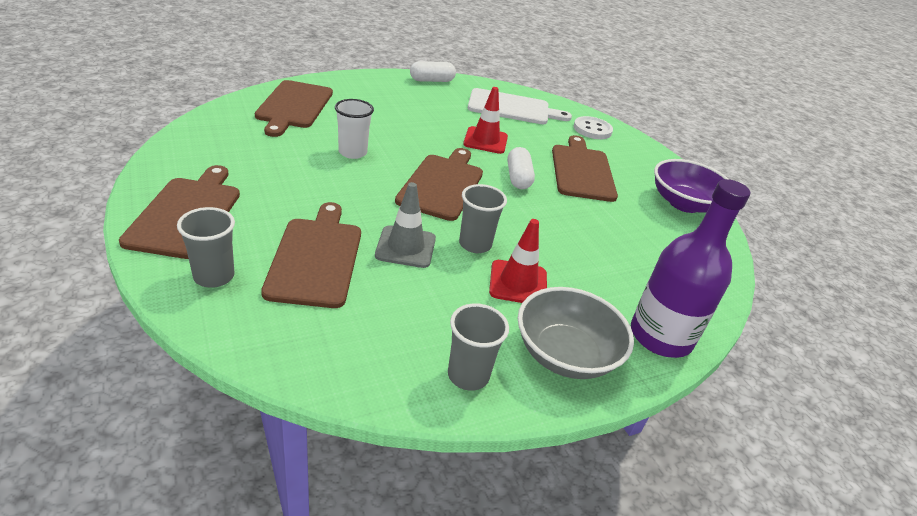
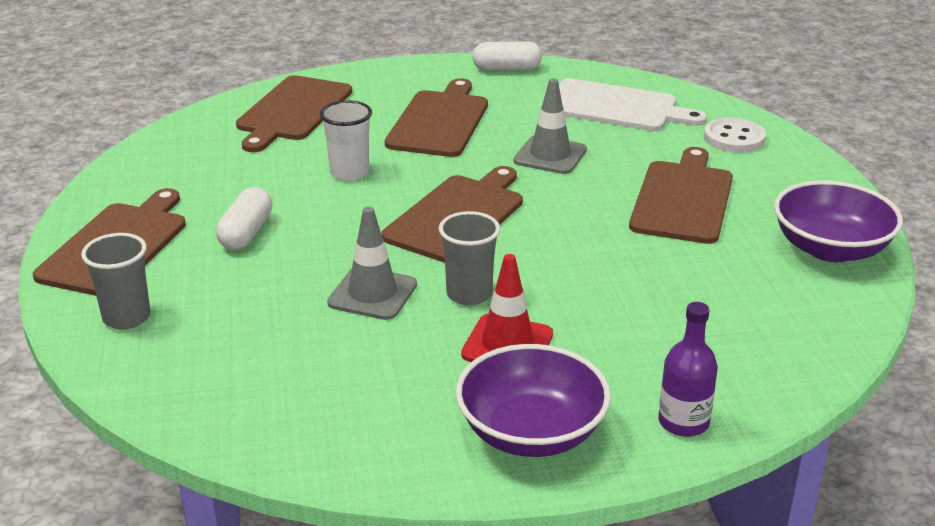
camera: 20 degrees right, 5 degrees down
(316, 258) = (253, 302): brown cutting board -> brown cutting board (439, 121)
(468, 375) = (389, 445): grey cup -> none
(485, 140) = (550, 155): red traffic cone -> grey traffic cone
(518, 178) = (575, 208): white capsule -> white capsule (246, 233)
(565, 354) = (531, 432): grey bowl -> purple bowl
(660, 336) = (683, 422): purple bottle -> purple bottle, size x0.56

